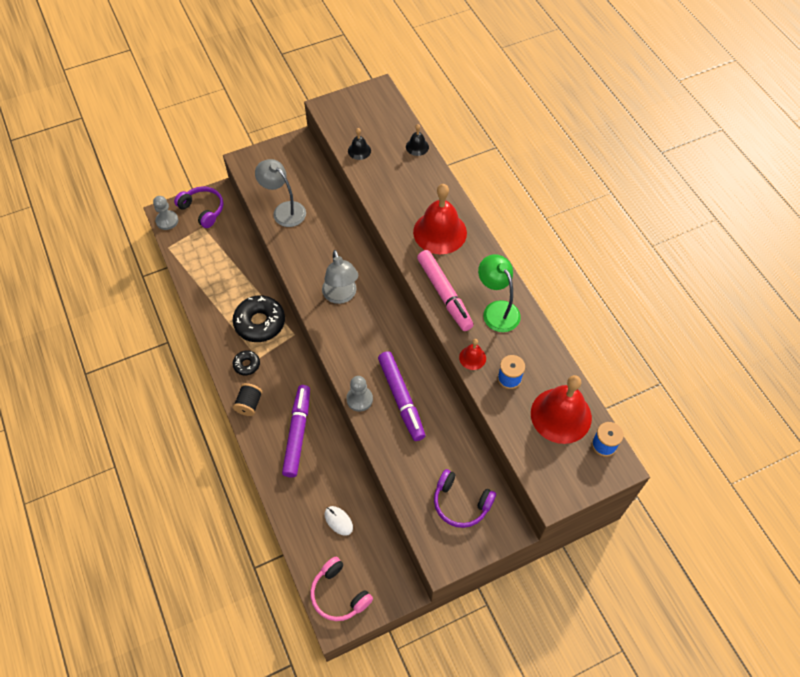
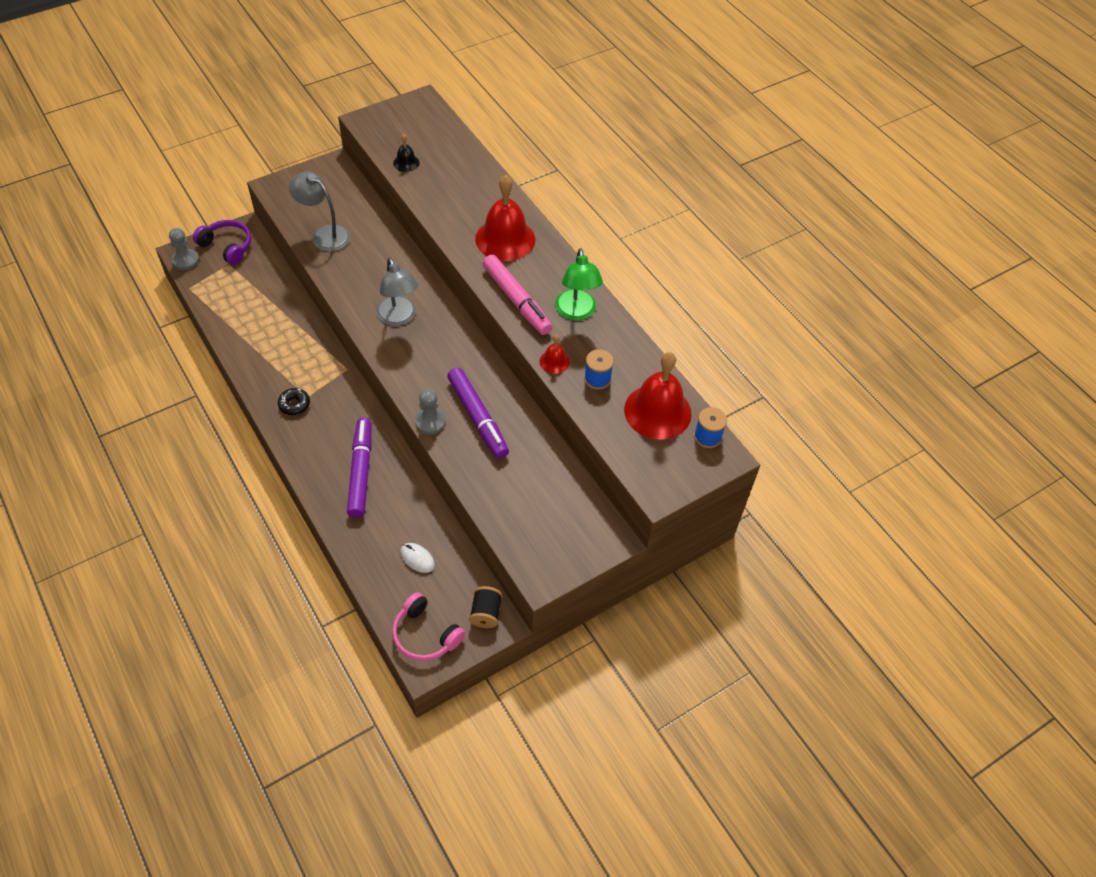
camera: 10 degrees left, 5 degrees down
(249, 404) = (301, 445): black spool -> black spool (486, 613)
(260, 323) = (305, 360): black donut -> none
(417, 147) = (471, 155): black bell -> none
(461, 503) = (556, 518): purple headphones -> none
(497, 310) = (576, 312): green lamp -> green lamp turned 150 degrees counterclockwise

